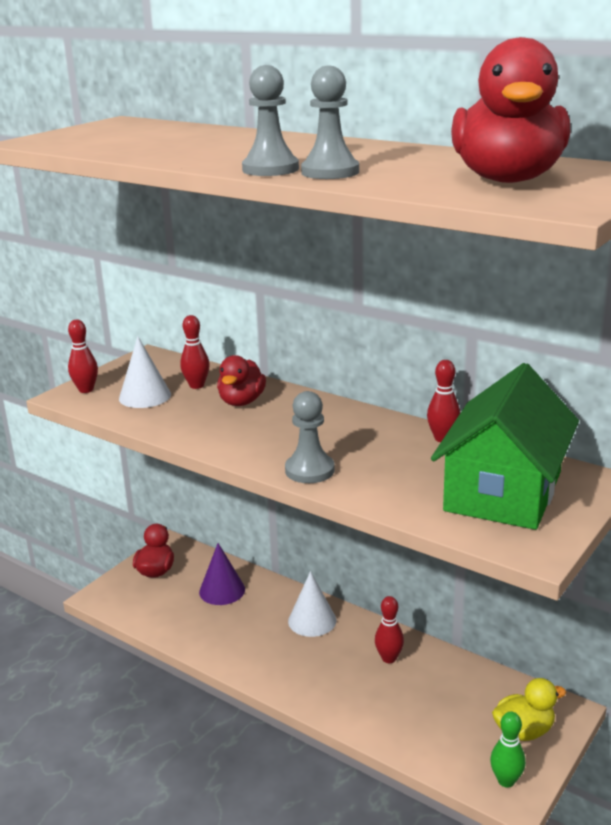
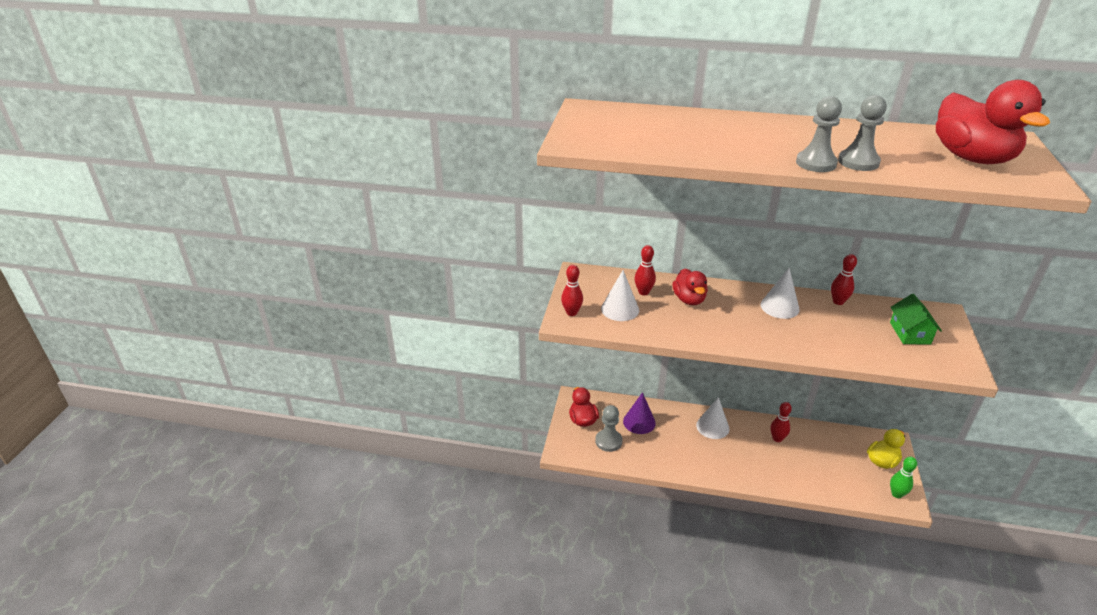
camera: 25 degrees left, 10 degrees up
(309, 470) = (792, 345): grey pawn -> grey pawn (608, 441)
(350, 429) = (779, 307): none -> white cone
(503, 491) = (910, 333): green house -> green house, size x0.50

